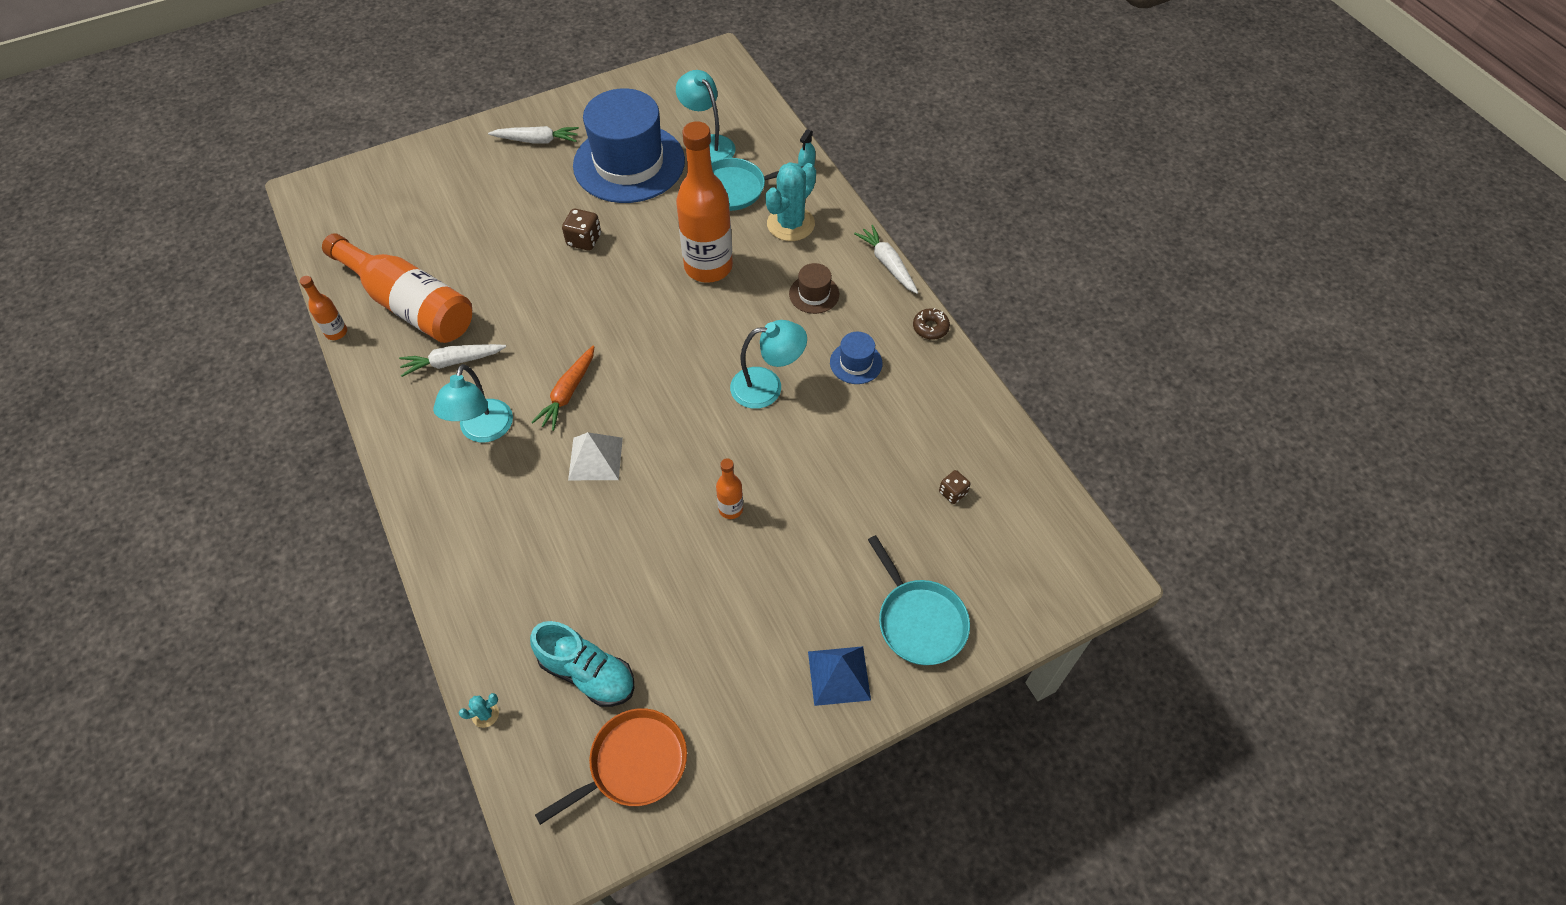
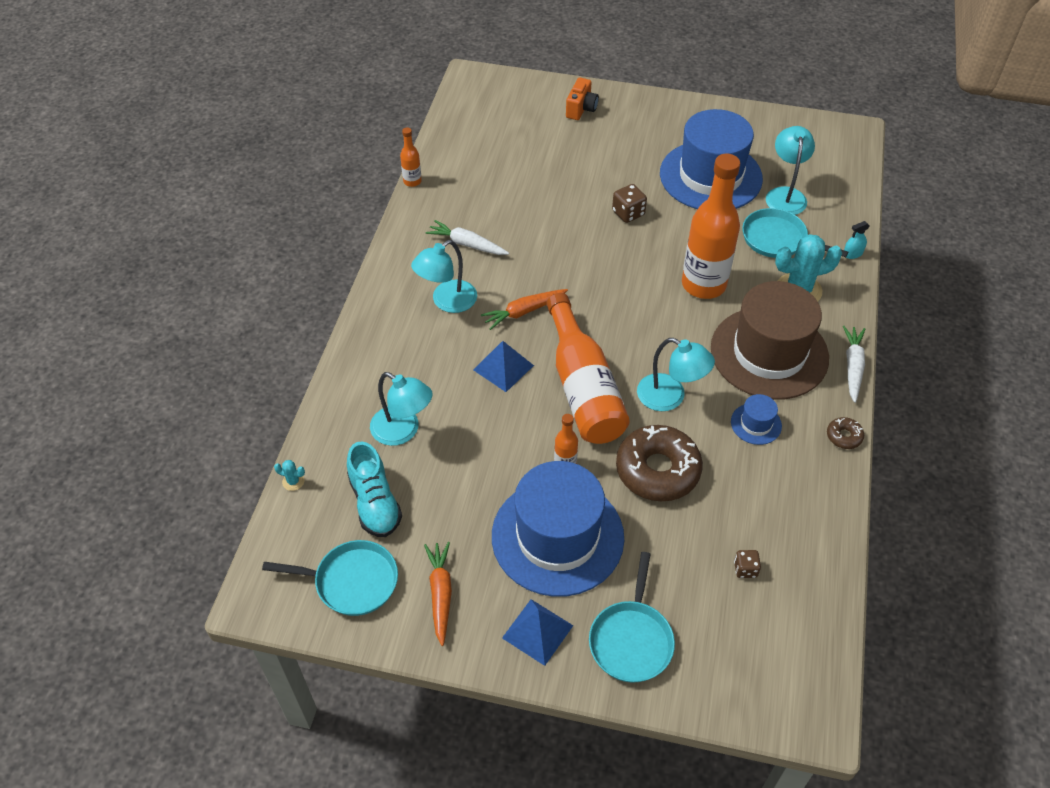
camera: 40 degrees right, 5 degrees down
(409, 304) = (473, 189): orange bottle -> orange bottle (583, 387)
(450, 164) = (581, 109): none -> orange camera
(537, 140) = (656, 124): white carrot -> none
(553, 585) = (403, 431): none -> turquoise lamp
(595, 458) = (503, 367): white pyramid -> blue pyramid
(634, 763) = (352, 581): orange pan -> turquoise pan
(726, 709) = (440, 594): none -> orange carrot
(781, 579) = (557, 536): none -> blue hat
(813, 458) = (657, 470): none -> brown donut
(814, 294) = (769, 353): brown hat -> brown hat, size x2.43

